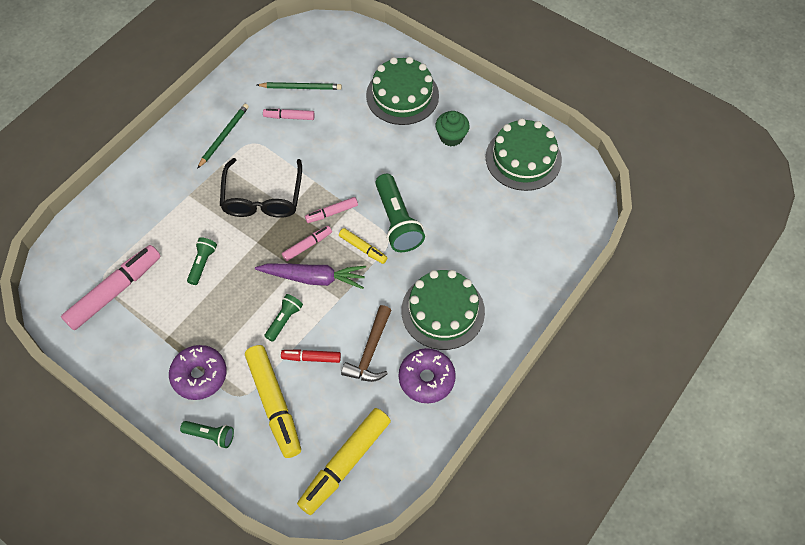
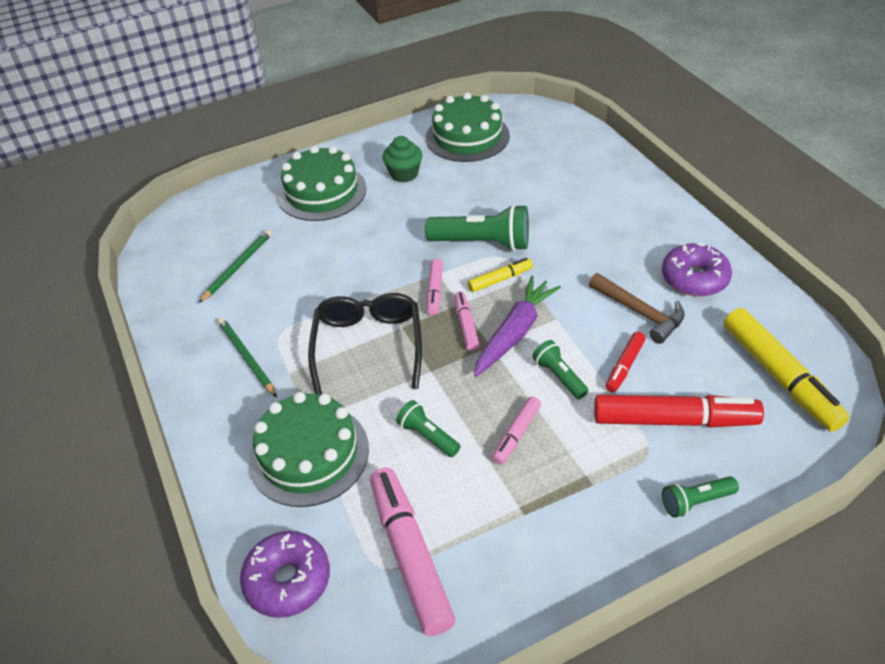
camera: 60 degrees left, 15 degrees down
(199, 375) = (599, 488): purple donut -> purple donut (288, 580)
(210, 435) = (696, 501): green flashlight -> green flashlight turned 150 degrees counterclockwise
(262, 197) = (368, 346): black glasses -> black glasses turned 120 degrees counterclockwise
(274, 404) = (674, 420): yellow marker -> red marker
(289, 117) = (271, 289): pink marker -> pink marker (516, 434)
(443, 311) = (616, 242): green cake -> green cake (309, 454)

